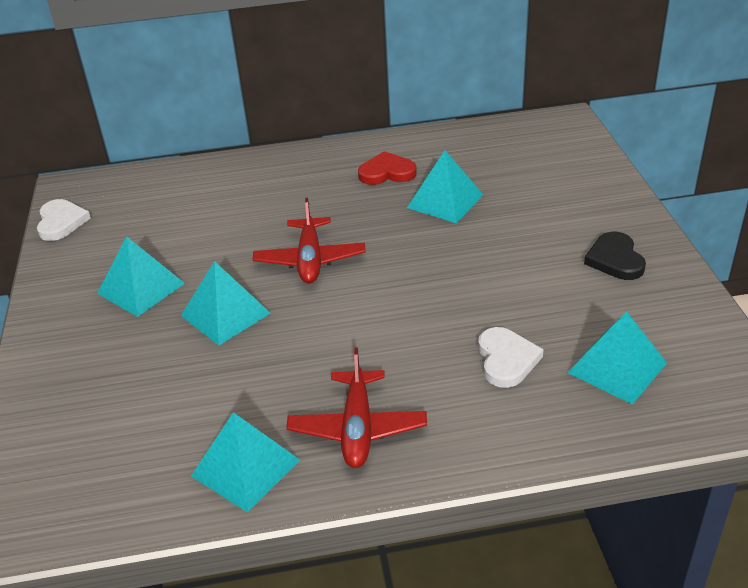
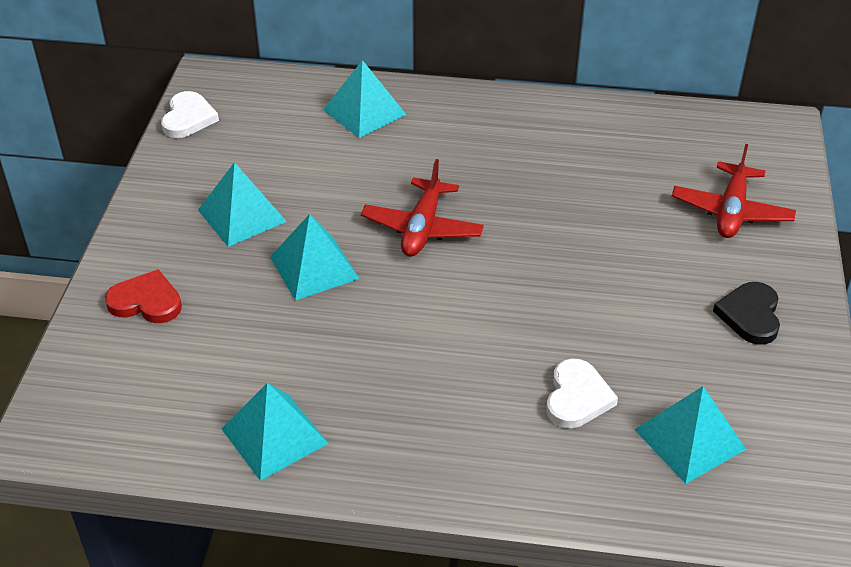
camera: 15 degrees right, 5 degrees up
(357, 428) = (396, 427): red plane -> red plane (731, 211)
(387, 172) = (546, 143): red heart -> red heart (146, 301)
(445, 201) = (595, 195): turquoise pyramid -> turquoise pyramid (364, 112)

